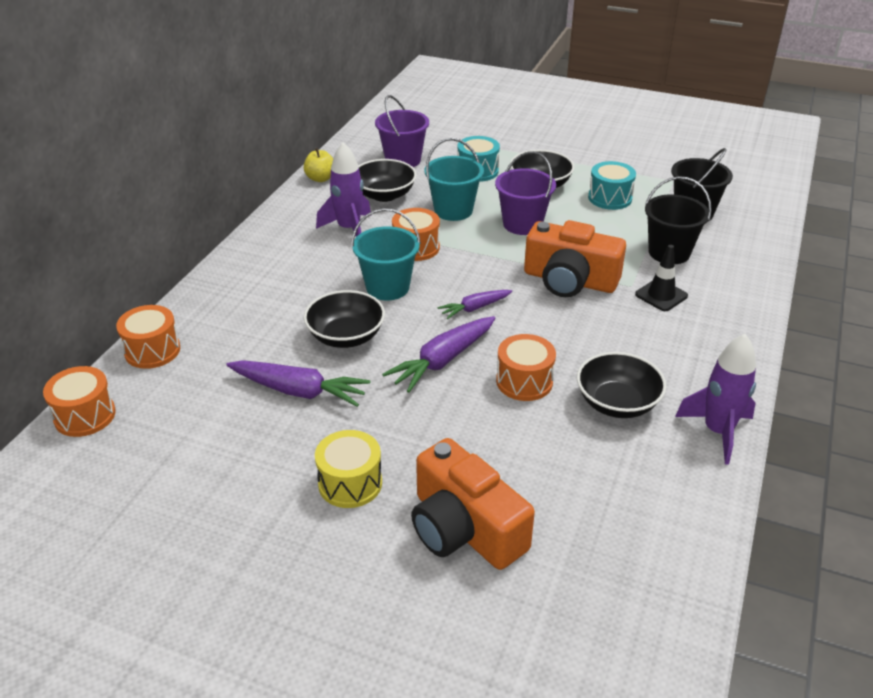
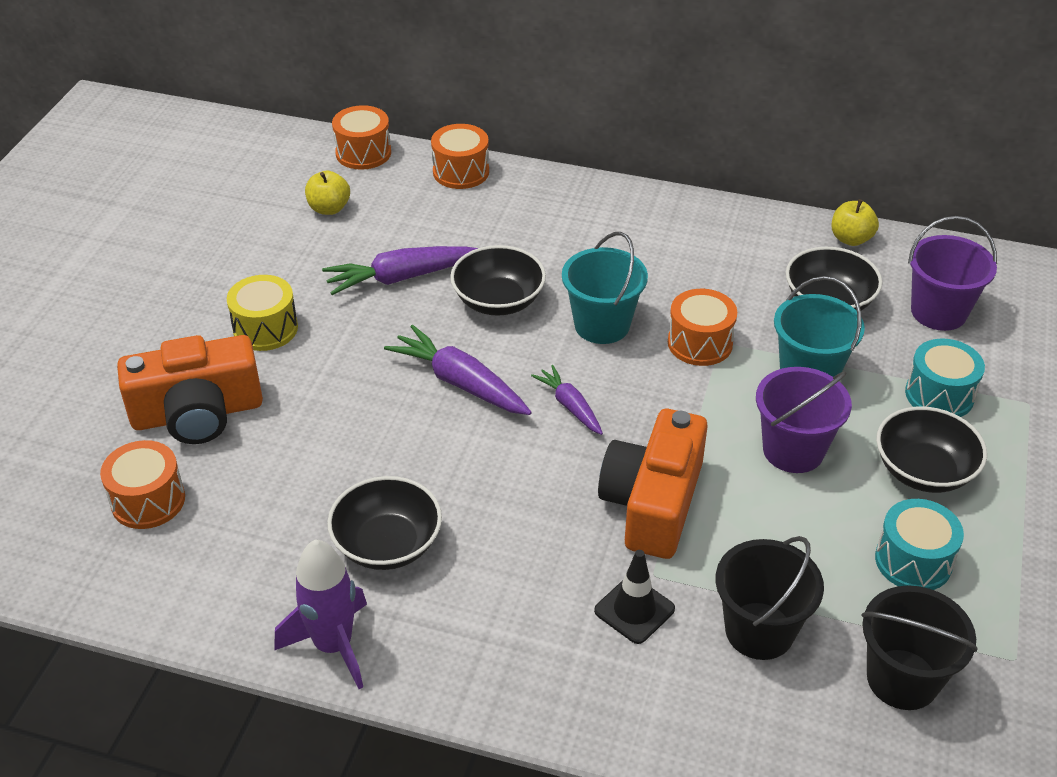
camera: 85 degrees right, 5 degrees up
(171, 440) = (329, 208): none -> yellow apple
(299, 391) = (402, 277): purple carrot -> purple carrot turned 60 degrees clockwise
(349, 229) = (728, 279): purple rocket -> none
(464, 528) = (197, 413): orange camera -> orange camera turned 150 degrees counterclockwise
(524, 381) = (425, 456): orange drum -> orange drum (148, 500)

